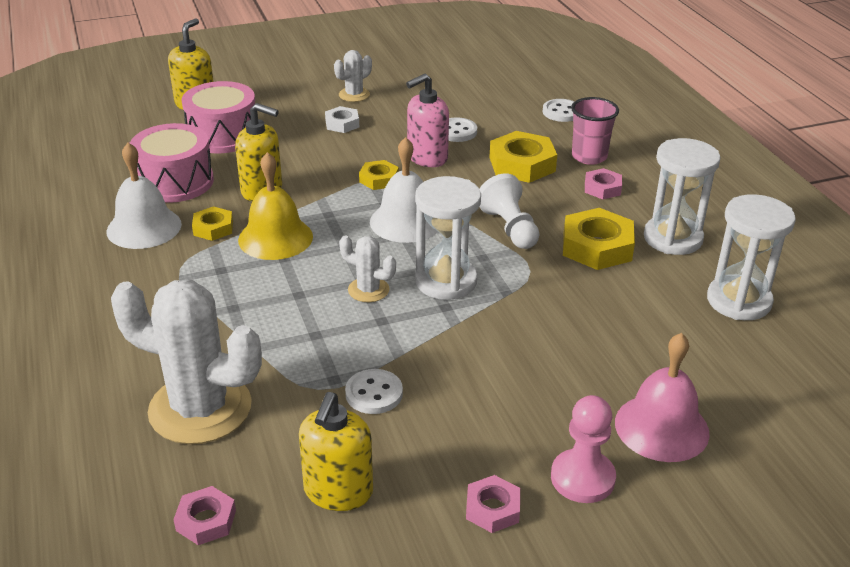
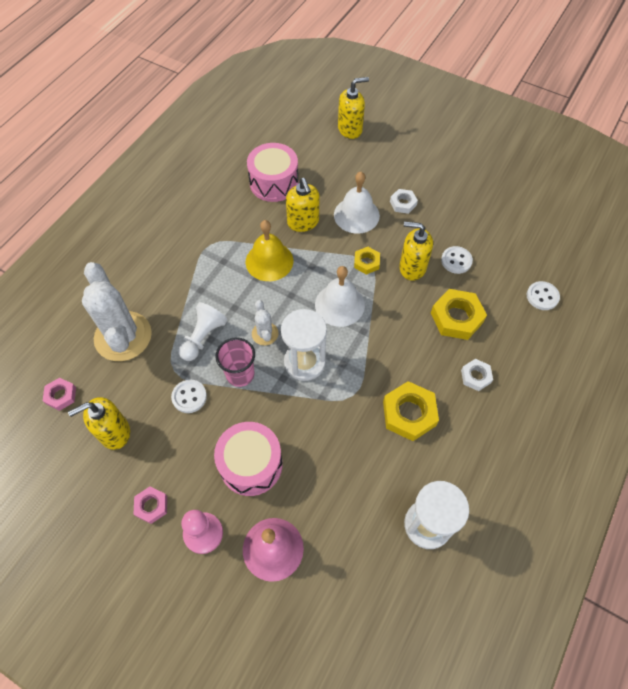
camera: 50 degrees right, 25 degrees up
(144, 227) = (226, 204): white bell -> white bell (356, 215)
(213, 228) = (252, 230): yellow nut -> none
(223, 135) = (334, 165): pink drum -> pink drum (251, 464)
(354, 95) = (439, 184): white cactus -> none
(427, 158) = (412, 267): pink soap dispenser -> yellow soap dispenser
(509, 228) = (383, 357): white pawn -> white pawn (203, 337)
(589, 157) = (504, 346): pink cup -> pink cup (240, 374)
(602, 188) = (475, 376): pink nut -> white nut
(672, 238) = (459, 449): white hourglass -> none

